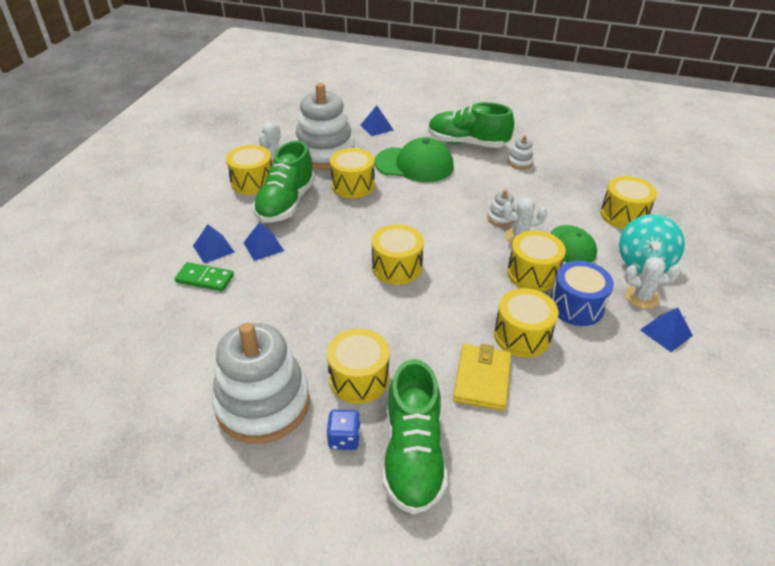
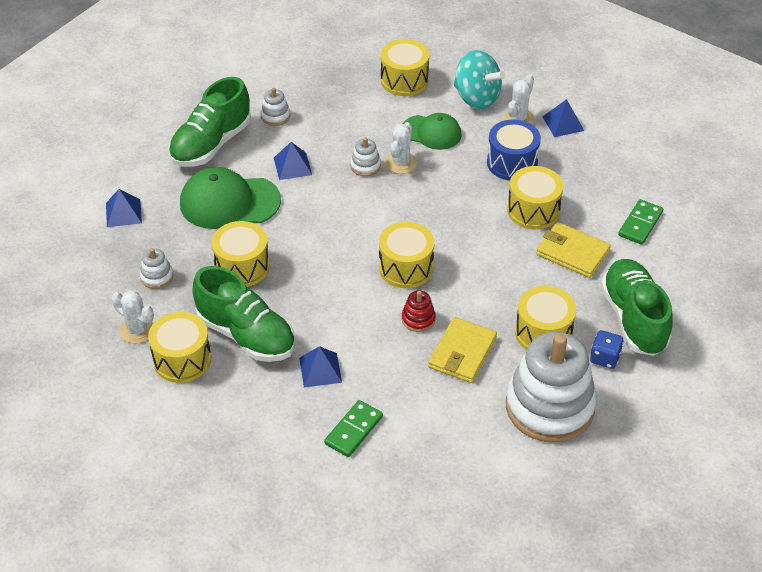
camera: 70 degrees left, 5 degrees up
(213, 249) = (302, 416): blue pyramid -> blue pyramid (292, 166)
(311, 325) = (462, 353): none -> yellow wallet
(325, 154) = (157, 277): white stacking toy -> white stacking toy, size x0.40
(340, 288) = (418, 319): none -> red stacking toy
(413, 454) = (634, 319): green shoe -> green shoe turned 120 degrees counterclockwise
(414, 164) = (229, 202): green cap -> green cap turned 120 degrees counterclockwise
(532, 274) = (458, 174): yellow drum -> none
(564, 432) = (640, 224): none -> green domino

